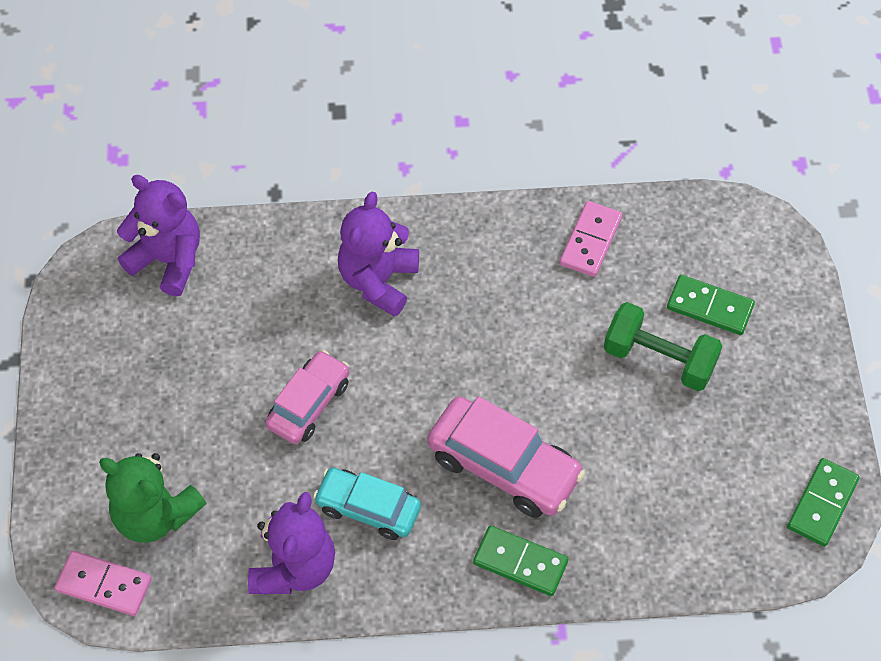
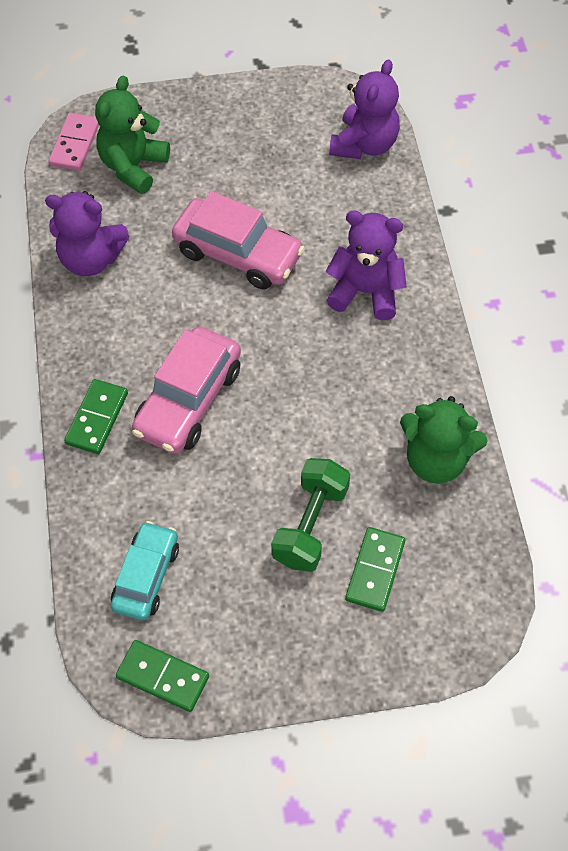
camera: 85 degrees right, 0 degrees up
(309, 404) = (238, 254): pink car -> pink car, size x1.51
(368, 508) = (143, 304): turquoise car -> turquoise car (146, 576)
(590, 241) = (436, 460): pink domino -> green teddy bear

